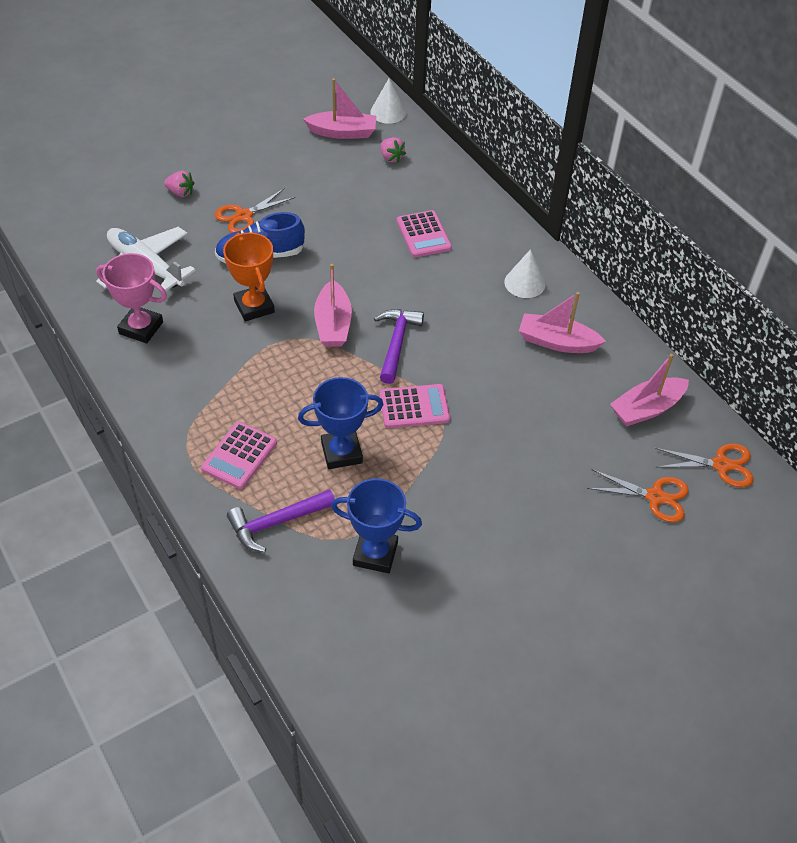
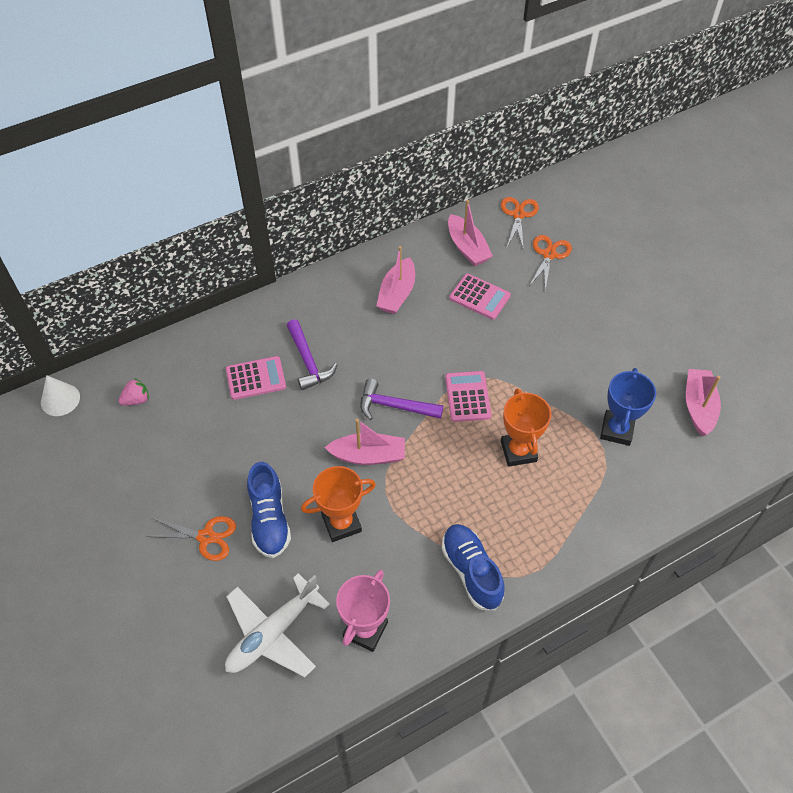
camera: 85 degrees left, 5 degrees up
(180, 192) = (156, 604): pink strawberry -> none
(195, 408) = (471, 571): none -> blue shoe
(239, 456) = (525, 531): pink calculator -> pink calculator (479, 297)
(244, 216) = (206, 537): orange scissors -> orange scissors turned 45 degrees counterclockwise
(276, 522) = (594, 500): purple hammer -> purple hammer (308, 361)
(341, 452) = (518, 451): blue trophy -> orange trophy
(343, 132) = (85, 442): pink boat -> pink boat (698, 406)
(524, 283) = (327, 308): white cone -> none

